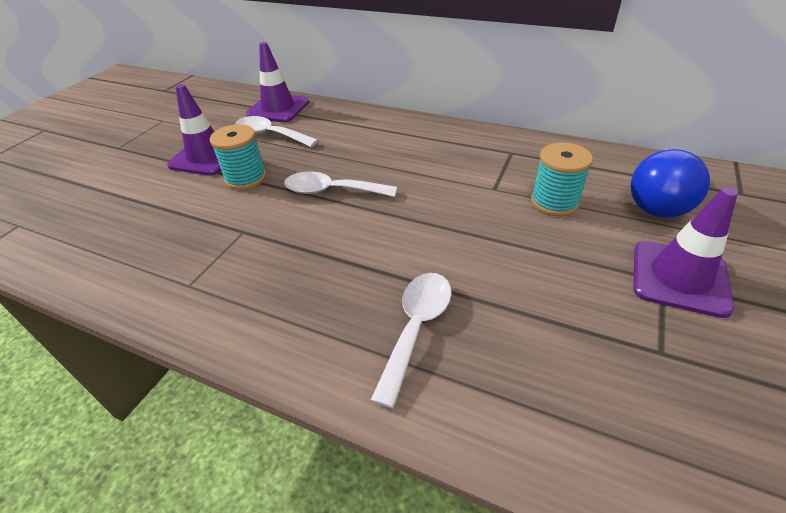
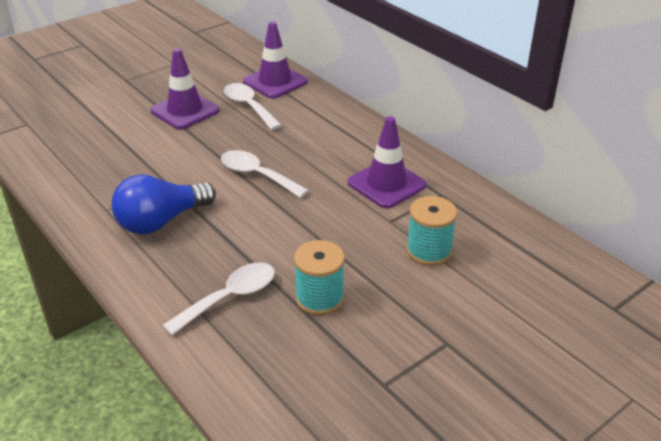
camera: 25 degrees right, 5 degrees down
(246, 178) = (201, 140): turquoise spool -> turquoise spool (319, 298)
(657, 200) = (523, 284): blue light bulb -> blue light bulb (161, 221)
(679, 278) = (462, 346): purple traffic cone -> purple traffic cone (386, 184)

